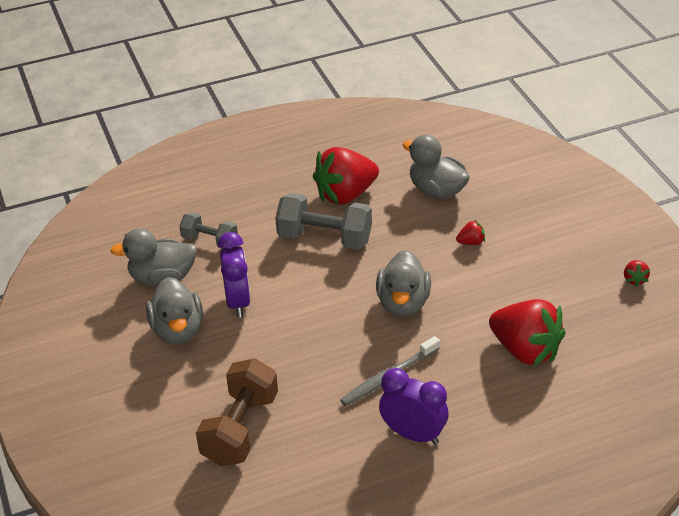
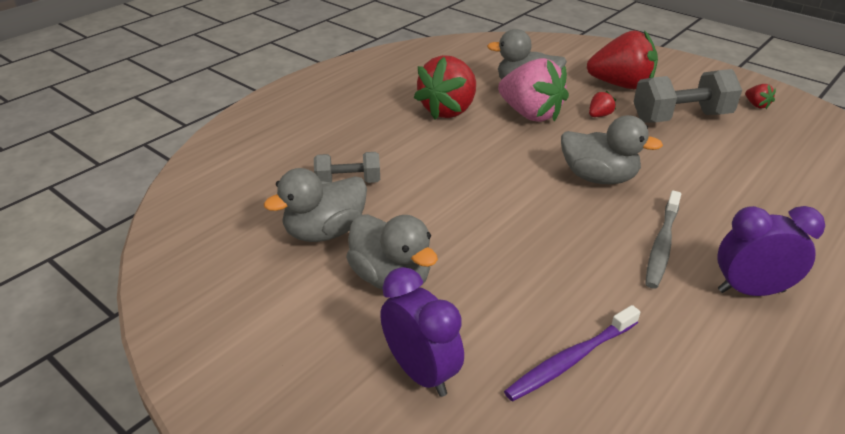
camera: 30 degrees left, 5 degrees down
(238, 301) = (433, 228): purple clock -> purple clock (421, 373)
(240, 429) = (570, 360): brown dumbbell -> purple toothbrush
(325, 238) = (465, 148): grey dumbbell -> grey dumbbell (681, 117)
(403, 303) = (598, 178): grey duck -> grey duck turned 45 degrees counterclockwise
(411, 221) = (530, 114): none -> pink strawberry
(525, 350) = (748, 181): red strawberry -> red strawberry (621, 85)

